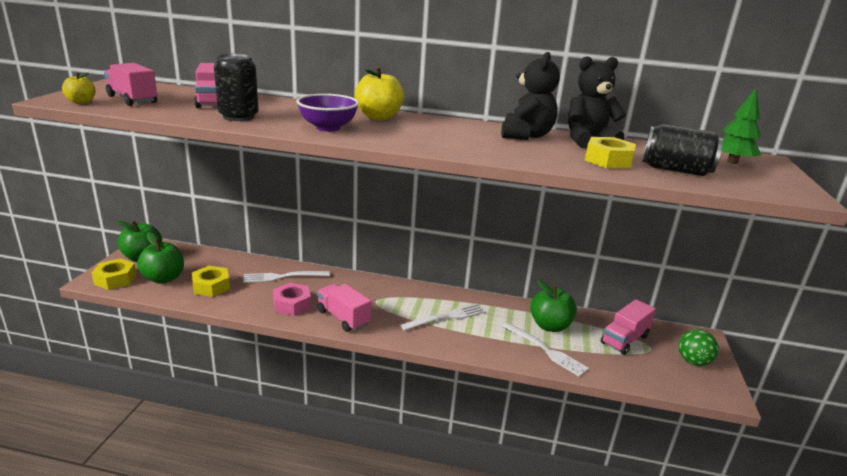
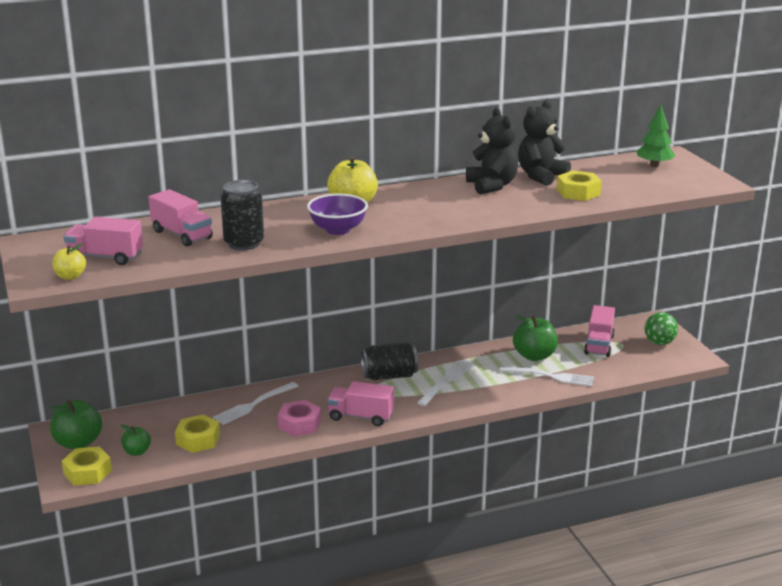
camera: 30 degrees left, 0 degrees up
(164, 278) = (137, 452): green apple -> green apple, size x0.57
(675, 170) = (629, 187): black can -> black can (389, 376)

